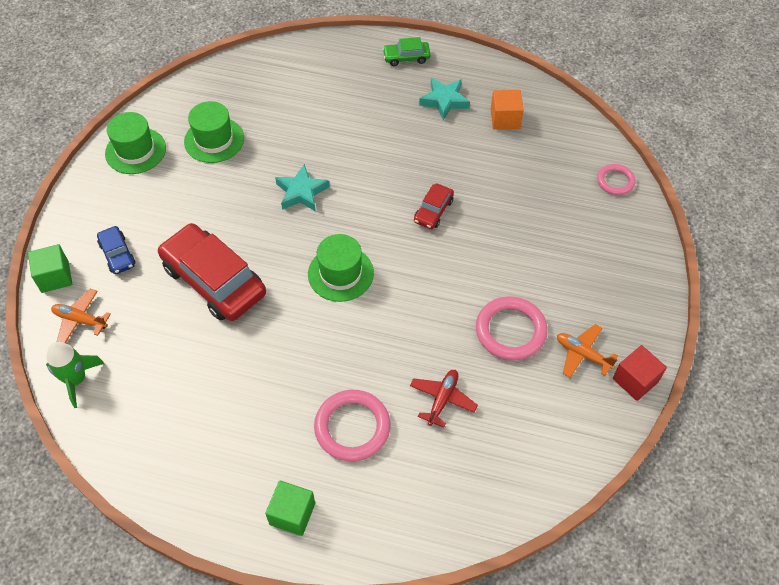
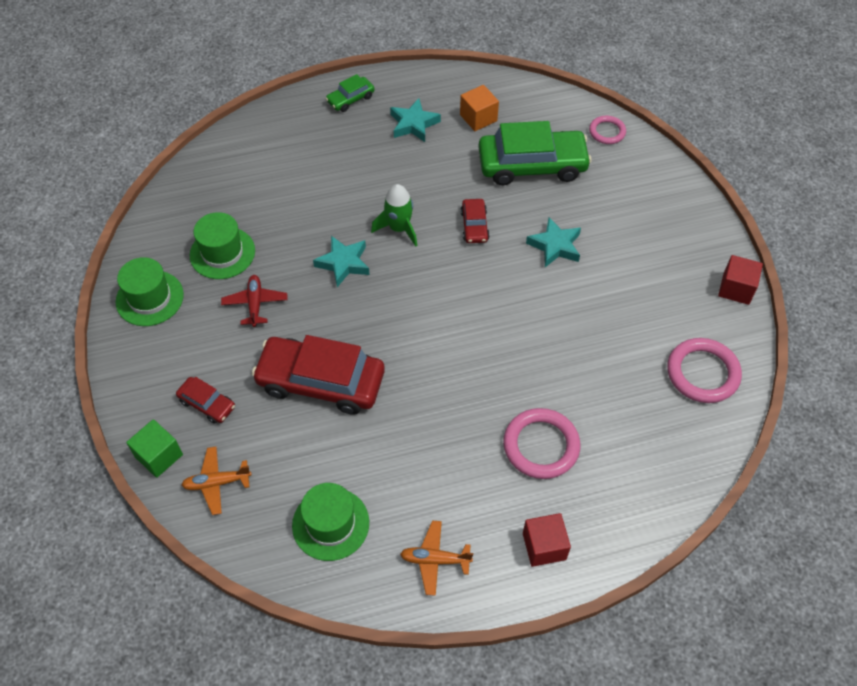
camera: 30 degrees left, 0 degrees up
(76, 380) = (256, 539): green rocket -> green rocket (399, 228)
(117, 254) = (207, 404): blue car -> red car
(292, 514) = (544, 546): green cube -> red cube
(340, 273) = (433, 319): green hat -> green hat (330, 524)
(442, 399) = (598, 382): red plane -> red plane (255, 304)
(492, 261) = (555, 246): none -> turquoise star
(510, 331) = (612, 297): pink ring -> pink ring (702, 373)
(523, 181) = (532, 165): none -> green car
(582, 354) = (682, 288): orange plane -> orange plane (435, 560)

